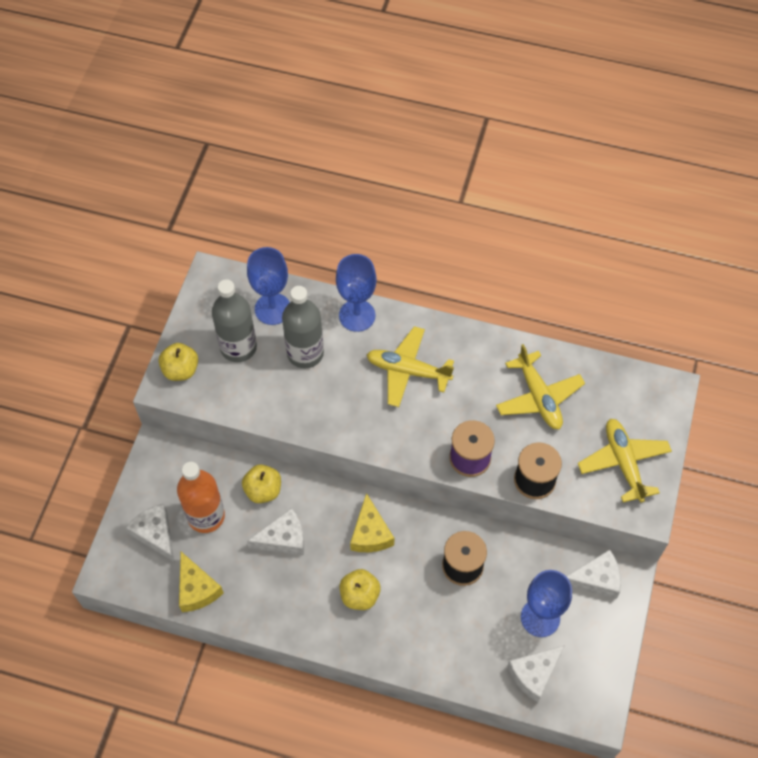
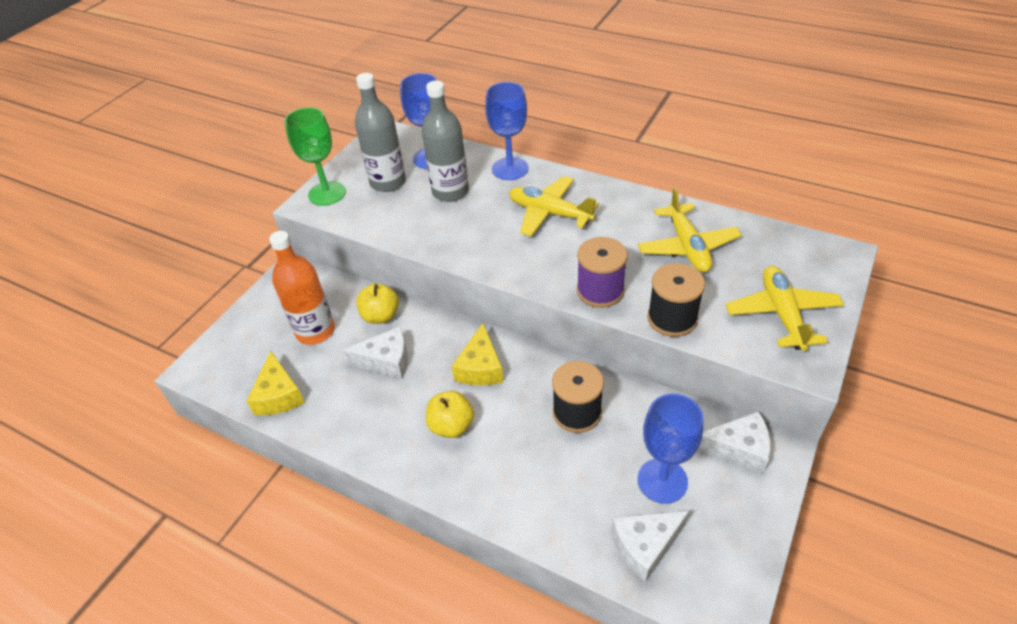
camera: 15 degrees right, 15 degrees down
(156, 534) = (259, 340): white cheese -> none
(181, 370) = (327, 193): yellow apple -> green goblet

